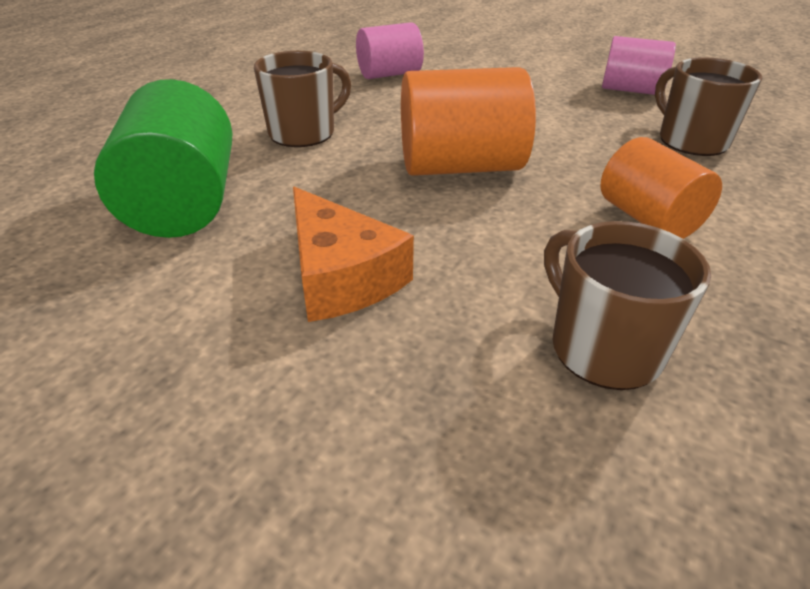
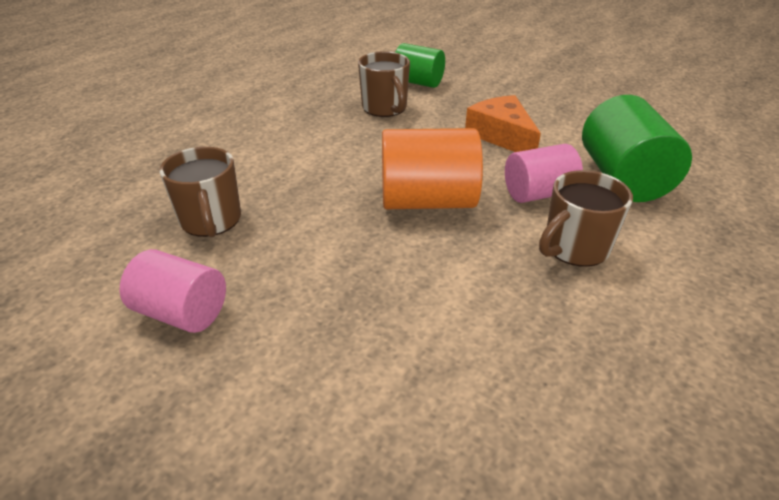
camera: 175 degrees left, 0 degrees up
(389, 74) = (506, 379): pink cylinder -> pink cylinder (538, 193)
(563, 491) = (418, 82): none -> green cylinder
(648, 219) = (316, 156): orange cylinder -> none

